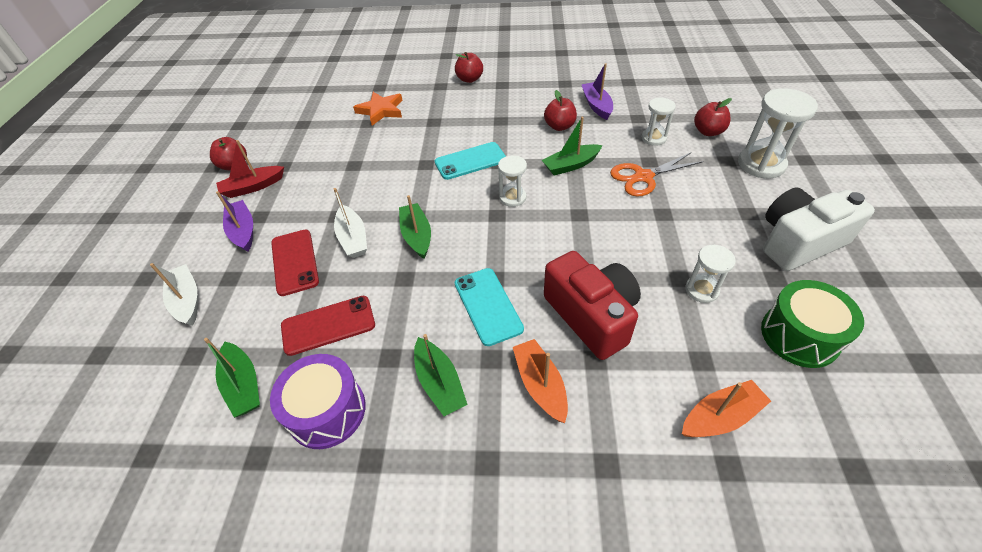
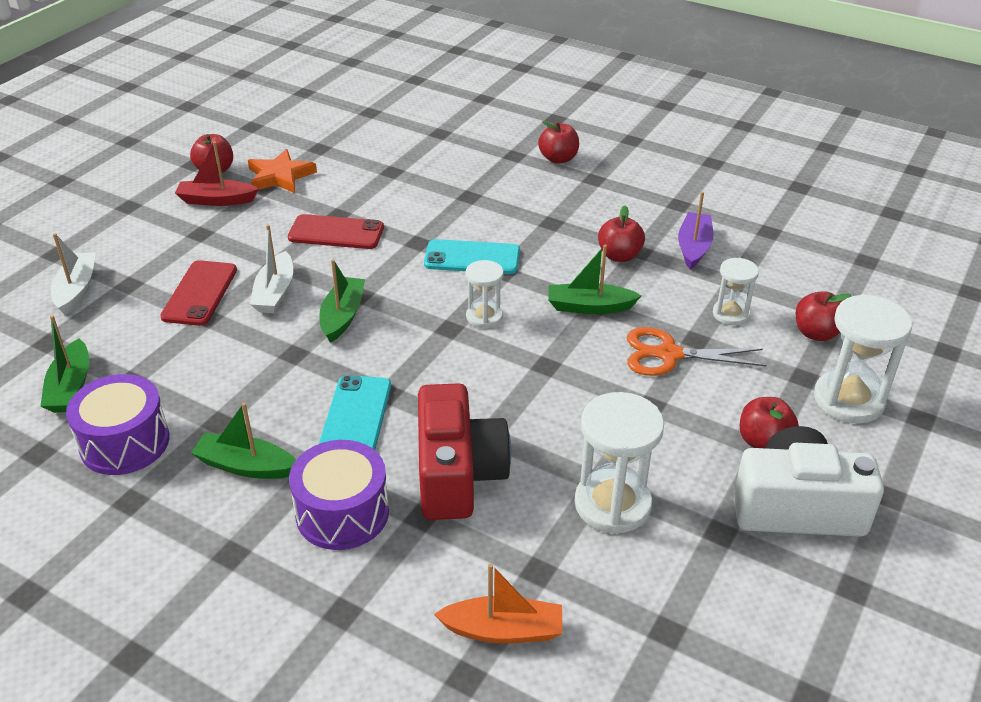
camera: 25 degrees right, 10 degrees down
(243, 231) = (174, 242): purple boat -> none
(328, 325) = (185, 367): red phone -> red phone (336, 233)
(381, 110) = (418, 162): orange star -> orange star (280, 176)
(439, 383) = (246, 466): green boat -> green boat turned 105 degrees clockwise
(540, 384) = (342, 513): orange boat -> purple drum
(701, 290) = (612, 504): white hourglass -> white hourglass, size x1.72
(743, 209) = (763, 442): none -> red apple
(799, 336) = (682, 601): green drum -> none

